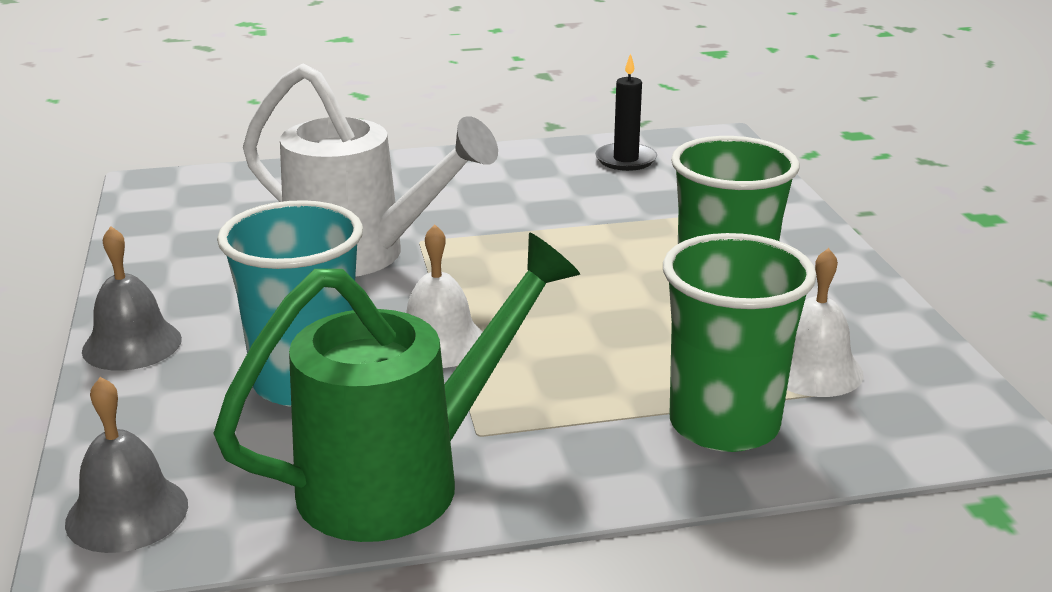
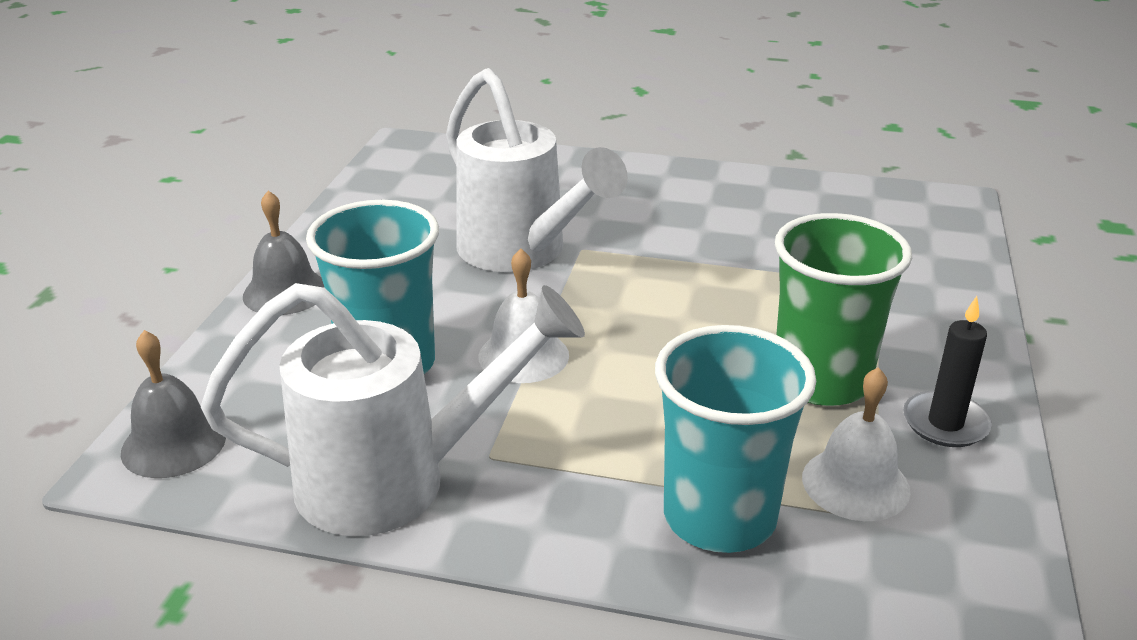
camera: 25 degrees right, 5 degrees up
(402, 479) = (395, 481): green watering can -> white watering can
(626, 160) = (837, 206): black candle -> black candle (945, 423)
(724, 424) = (719, 517): green cup -> turquoise cup

